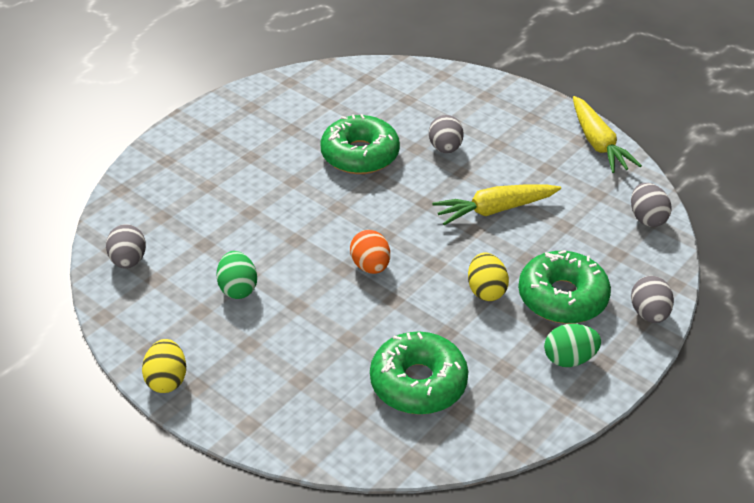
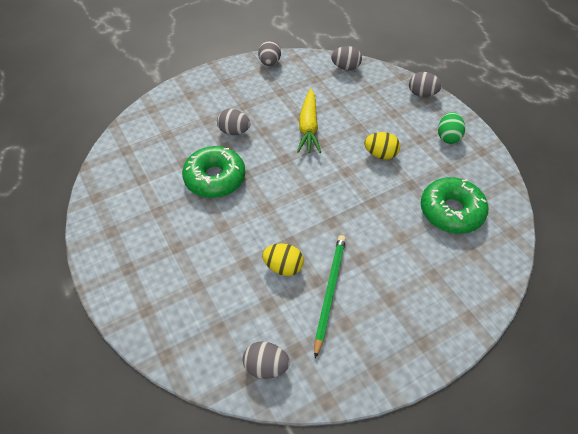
camera: 70 degrees left, 10 degrees up
(167, 380) = (413, 363): yellow egg -> yellow egg (283, 267)
(238, 288) = (329, 292): green egg -> green pencil
(370, 266) = (336, 205): orange egg -> none
(562, 297) = (398, 123): green donut -> none
(598, 143) = (269, 63): yellow carrot -> grey egg

